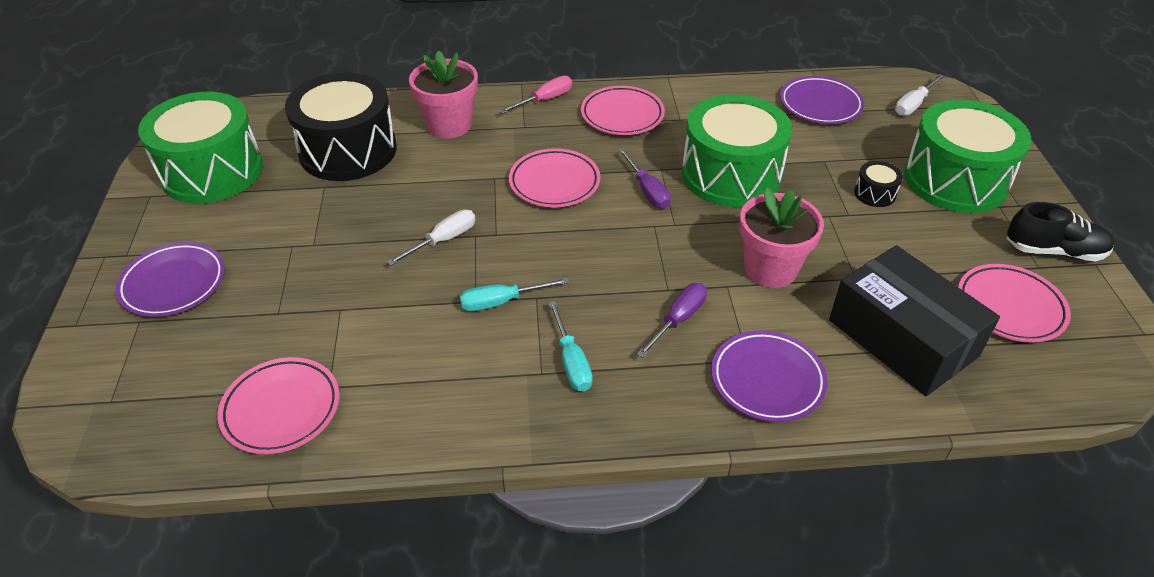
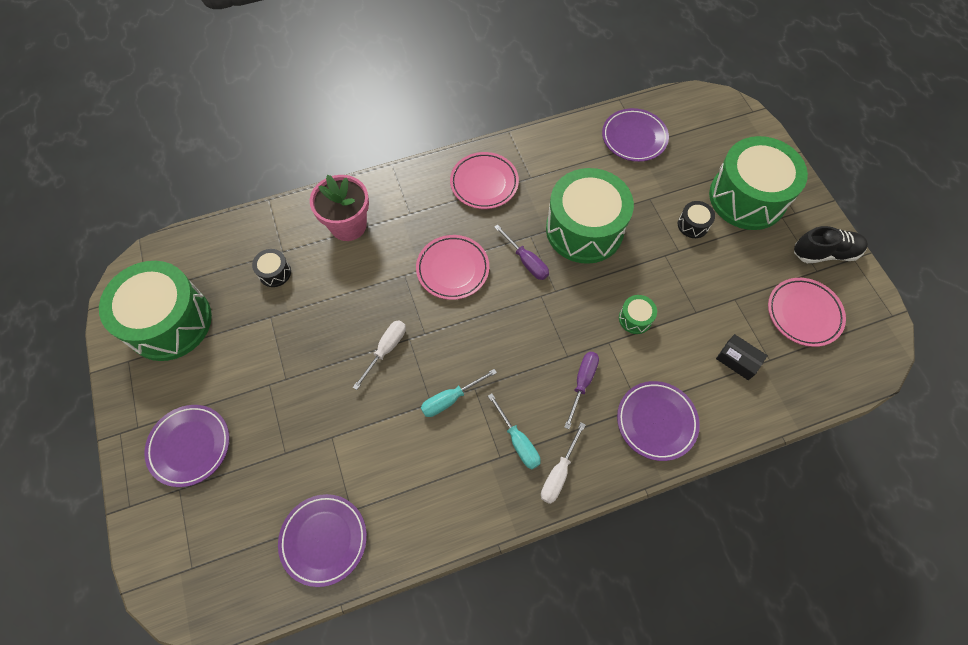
camera: 15 degrees left, 20 degrees up
(281, 409) = (324, 540): pink plate -> purple plate
(348, 150) = (275, 272): black drum -> black drum, size x0.40
(544, 100) = (417, 179): pink screwdriver -> none
(770, 269) = (635, 318): pink flower pot -> green drum
(902, 338) = (738, 360): black box -> black box, size x0.42
(913, 104) = (703, 122): white screwdriver -> white screwdriver (559, 473)

